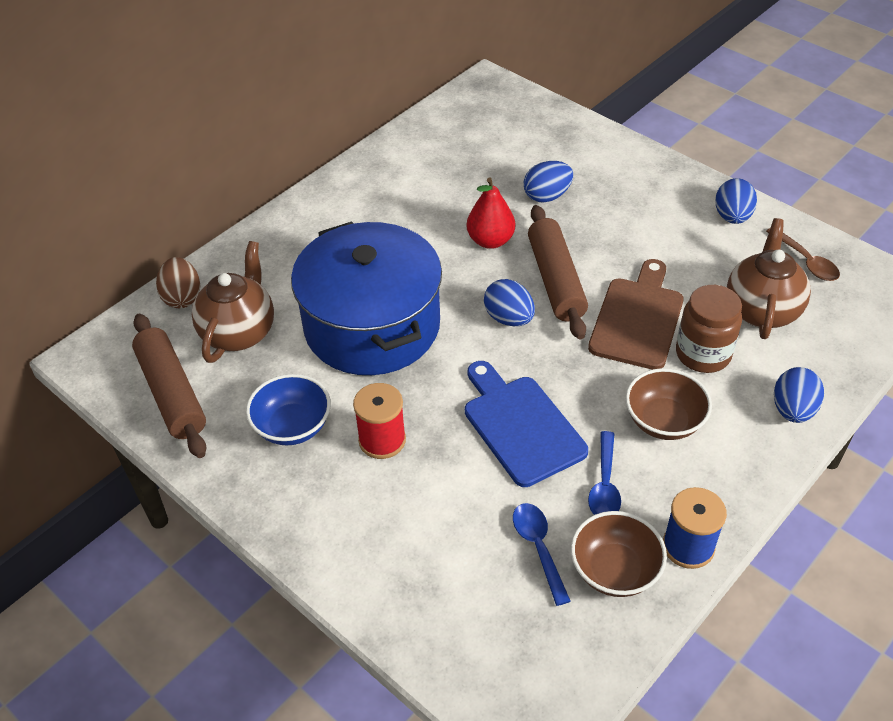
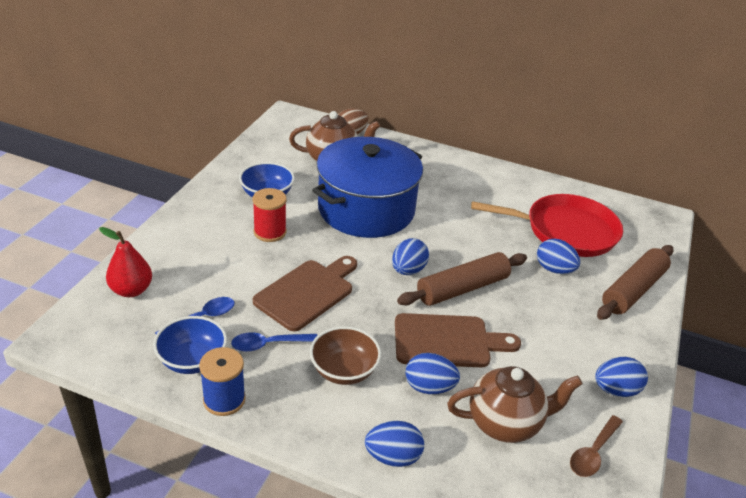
camera: 65 degrees right, 10 degrees down
(172, 393) = (274, 147): brown rolling pin -> brown rolling pin (633, 290)
(484, 163) = (566, 231): none -> red pan
(490, 240) = (483, 248): red pear -> red pear (131, 290)
(521, 426) = (307, 292): blue cutting board -> brown cutting board
(614, 570) = (192, 360): brown bowl -> blue bowl
(703, 354) = (429, 387): brown jar -> blue egg

